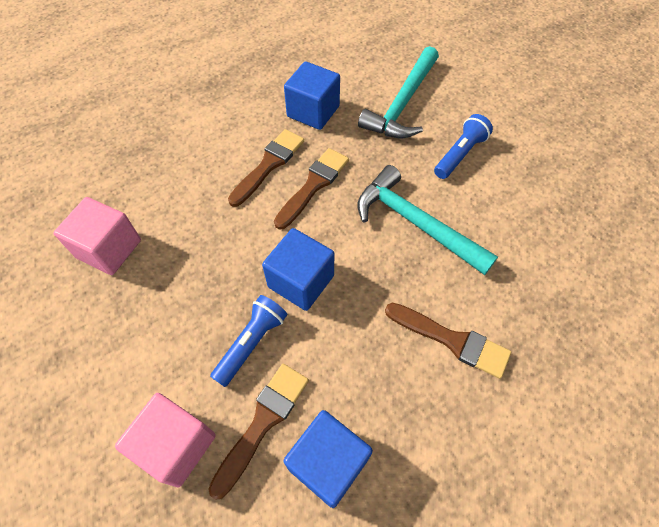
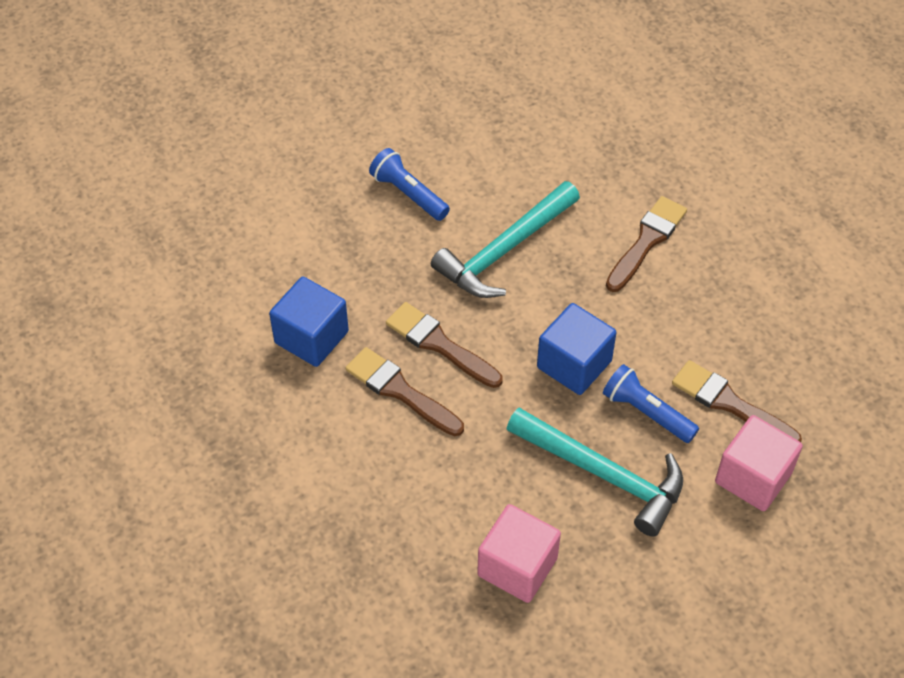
camera: 85 degrees left, 5 degrees down
(328, 463) = (765, 352): blue cube -> none
(402, 104) = (314, 238): turquoise hammer -> turquoise hammer (603, 474)

